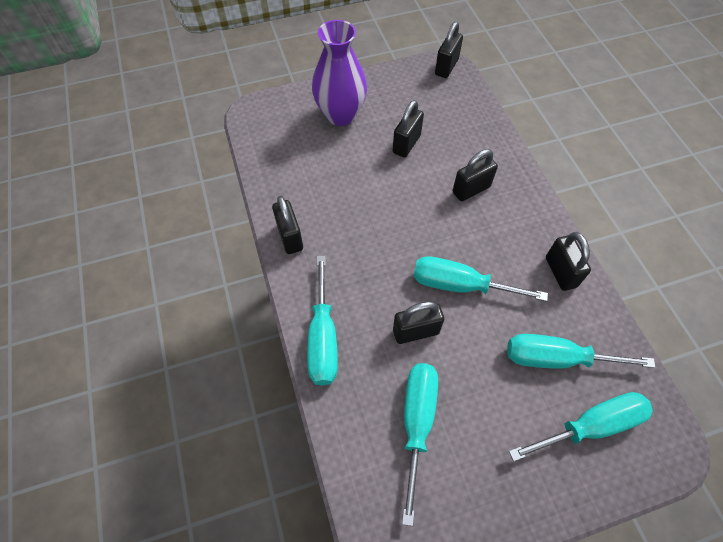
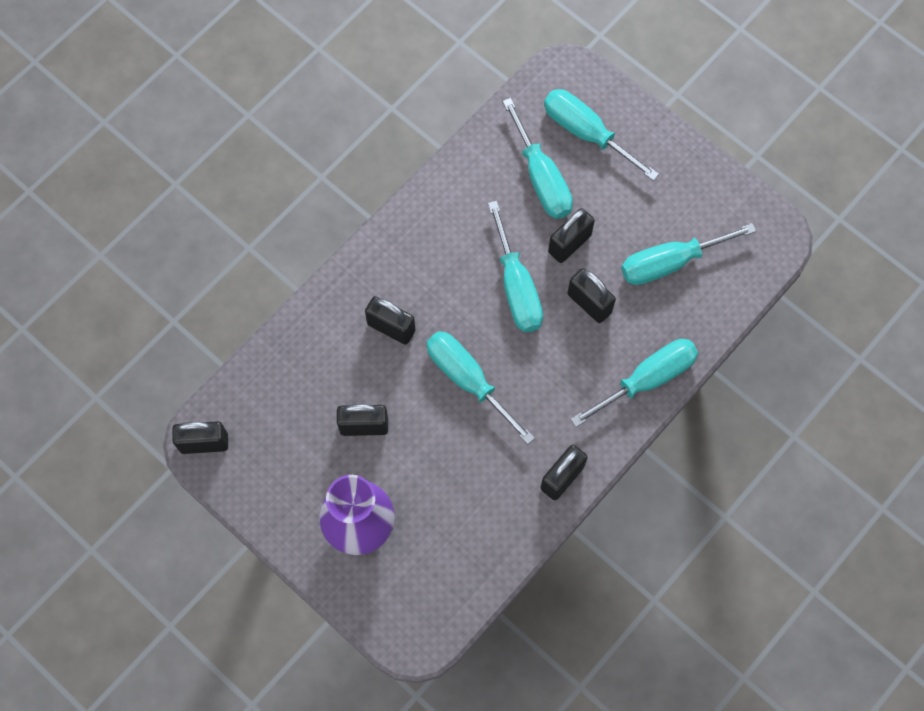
camera: 120 degrees left, 10 degrees up
(402, 216) = (468, 380): none -> turquoise screwdriver
(560, 272) = (446, 205): black padlock -> black padlock (569, 244)

